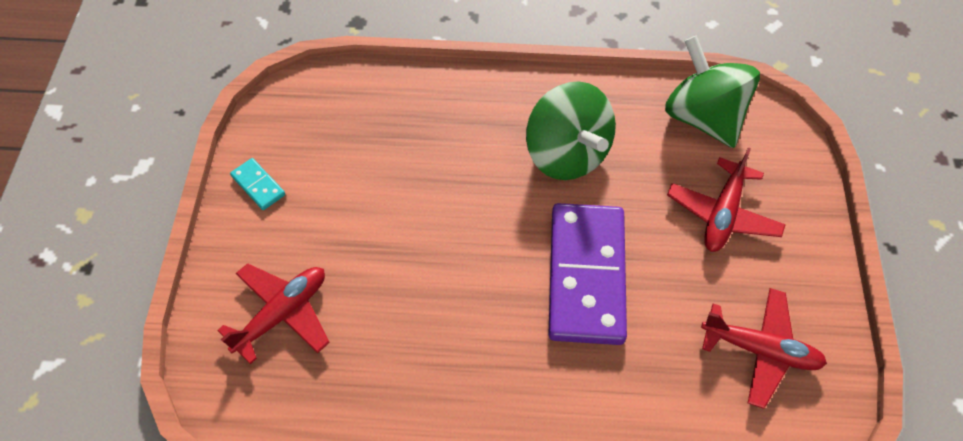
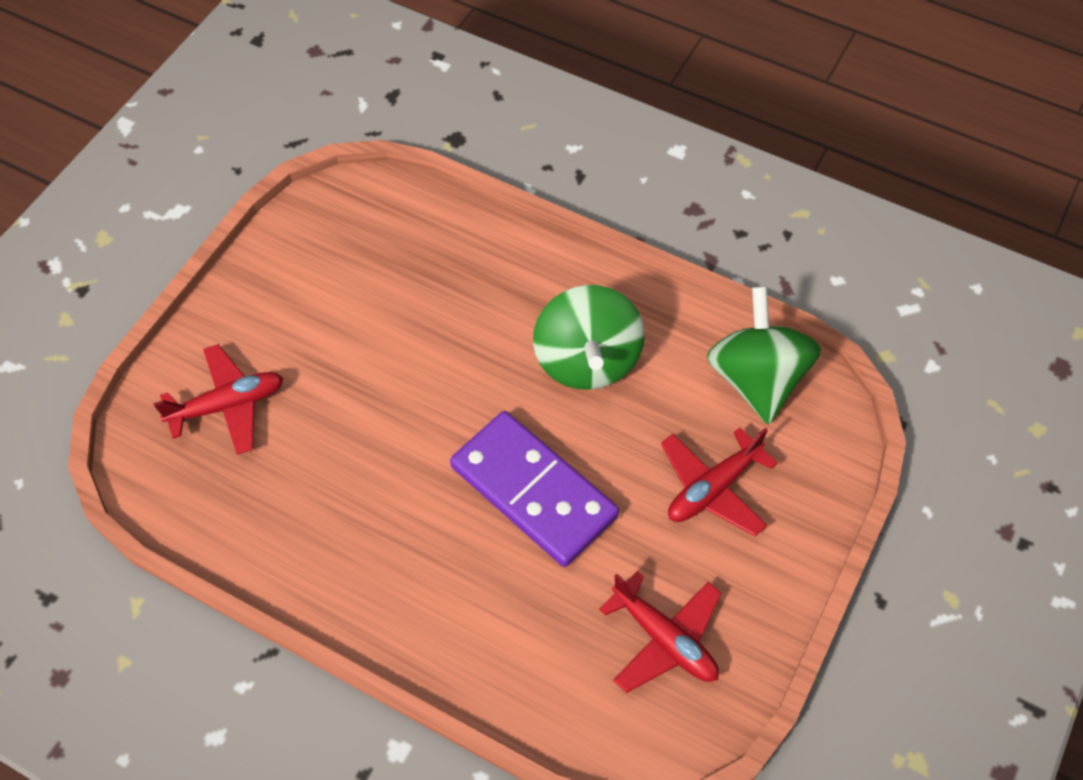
camera: 25 degrees right, 0 degrees up
(258, 185) = (269, 272): turquoise domino -> none
(586, 275) = (534, 491): purple domino -> purple domino turned 75 degrees counterclockwise

